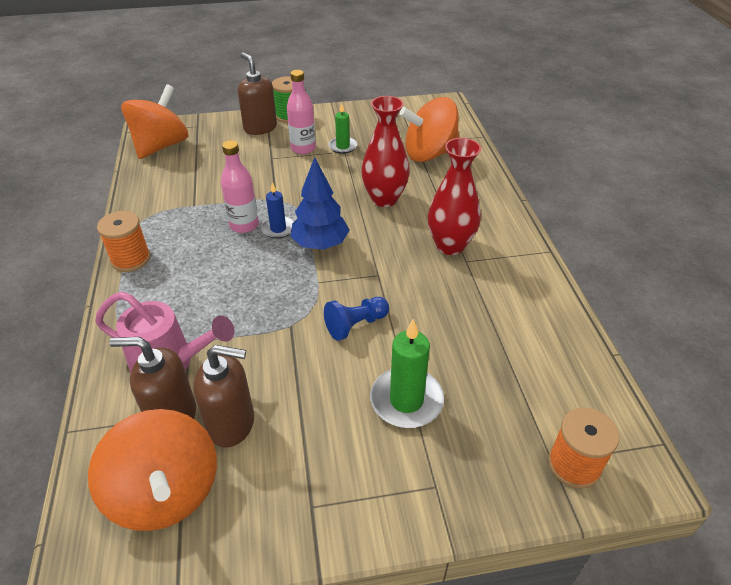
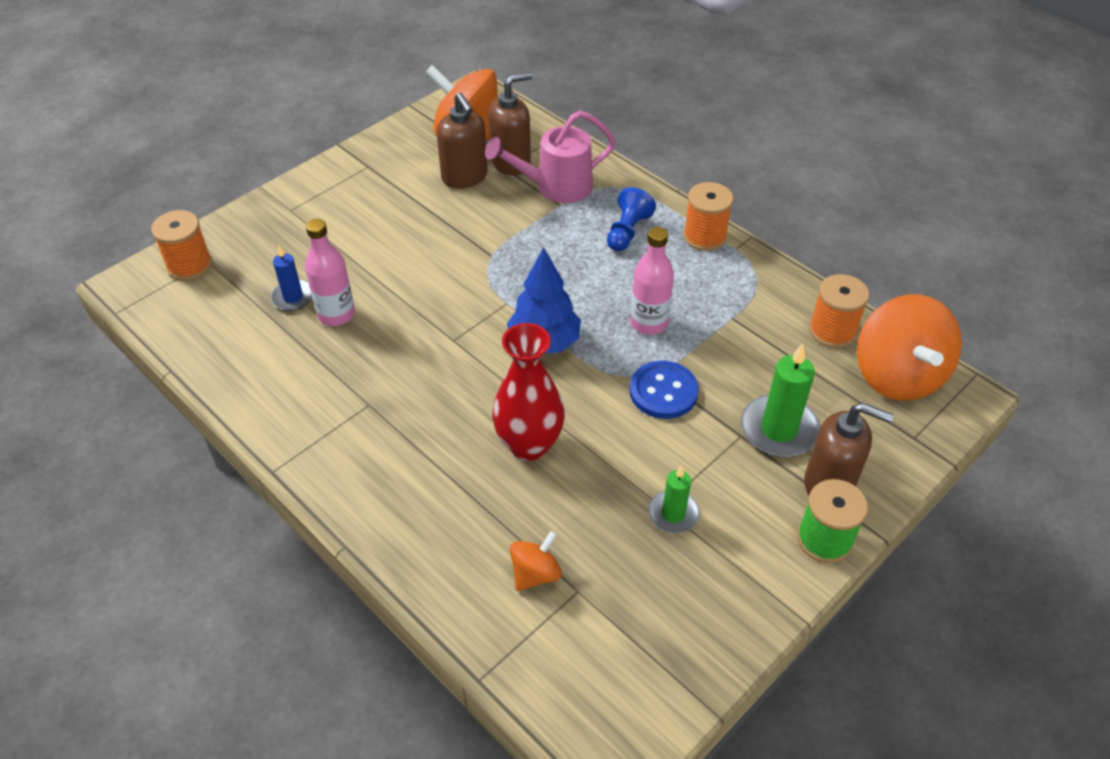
camera: 145 degrees right, 5 degrees up
(155, 175) = (832, 331): none -> orange spool
(232, 424) = (465, 177): brown soap dispenser -> brown soap dispenser turned 90 degrees counterclockwise
(278, 229) = (608, 337): blue candle -> blue candle (293, 297)
(284, 190) = (663, 392): none -> blue button
(303, 148) = (722, 477): pink bottle -> pink bottle (336, 314)
(356, 325) = (434, 282): blue pawn -> blue pawn (627, 232)
(406, 400) = (345, 247): green candle -> green candle (779, 429)
(429, 154) = (535, 573): orange spinning top -> orange spinning top, size x0.49
(450, 245) = (399, 415): red vase -> none

